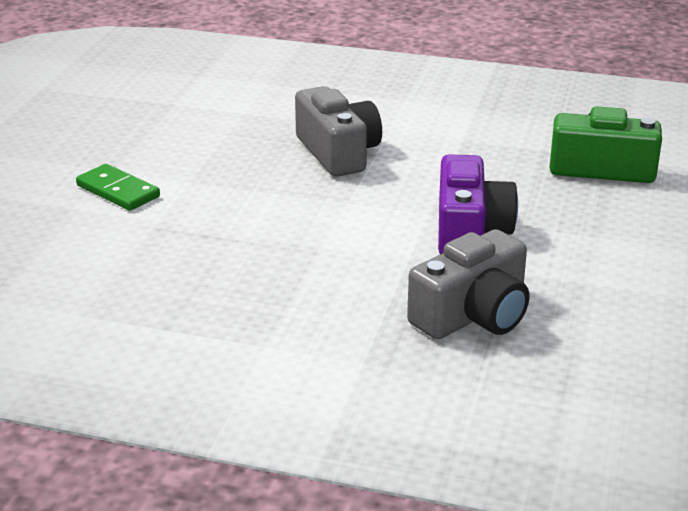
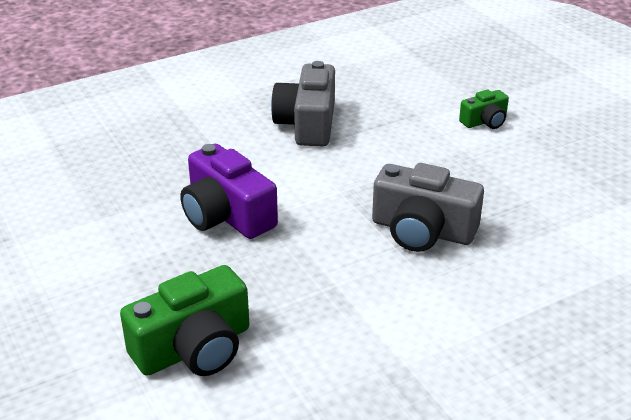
camera: 135 degrees right, 5 degrees up
(118, 191) = (485, 121): green domino -> green camera
(473, 315) = (152, 159): grey camera -> grey camera (307, 123)

